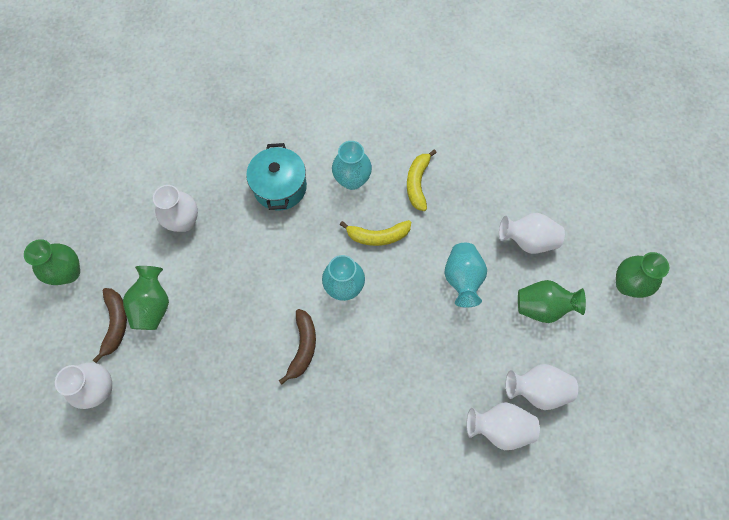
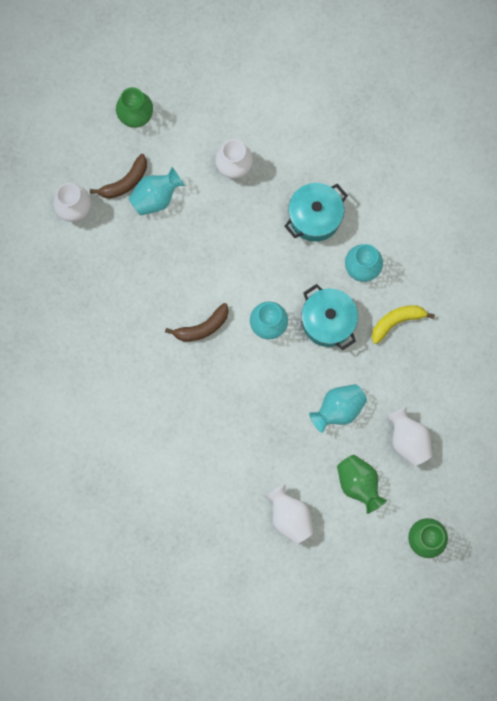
camera: 55 degrees right, 10 degrees up
(153, 305) = (156, 197): green vase -> turquoise vase
(377, 236) = (328, 321): yellow banana -> turquoise pot
(499, 427) = (243, 506): white vase -> none

